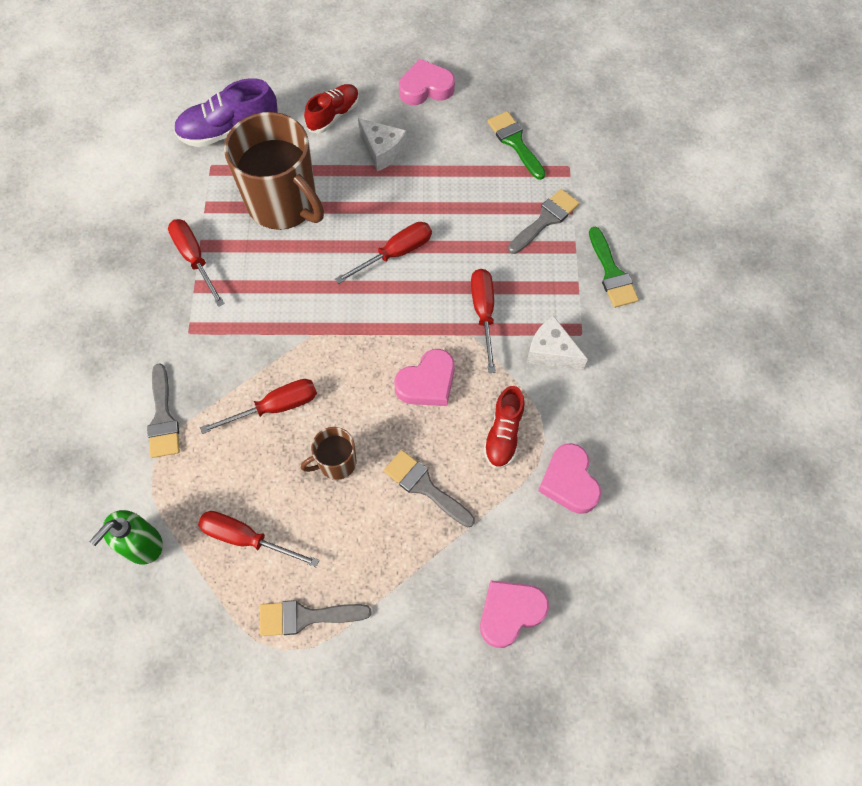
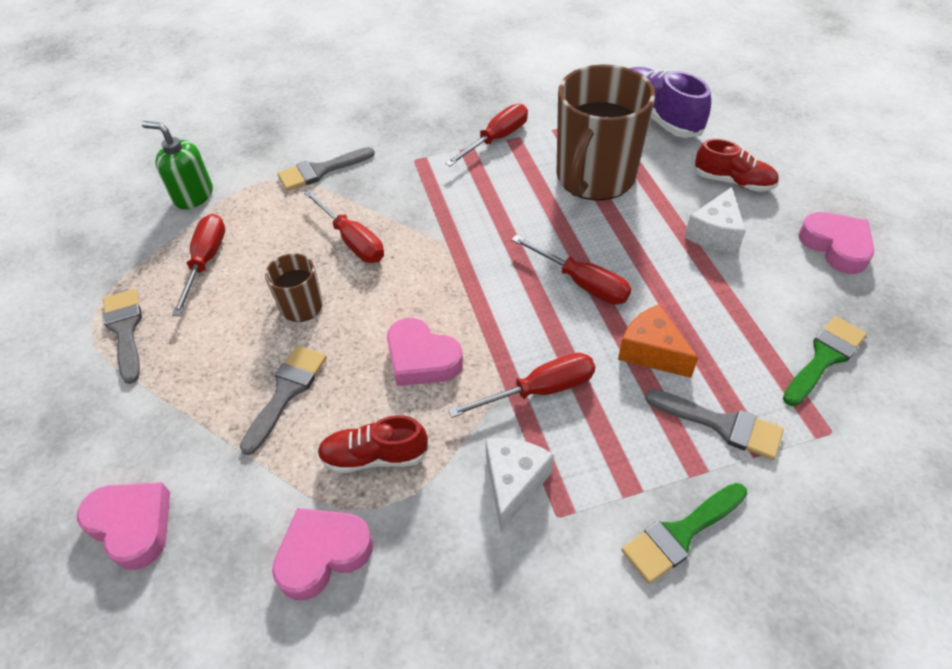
camera: 75 degrees right, 15 degrees down
(475, 234) = (651, 352): none -> orange cheese

